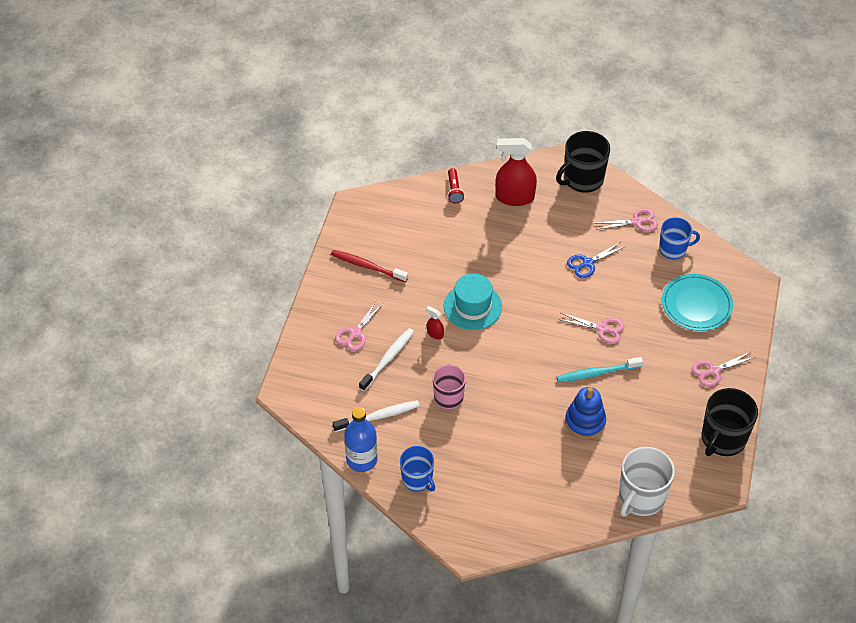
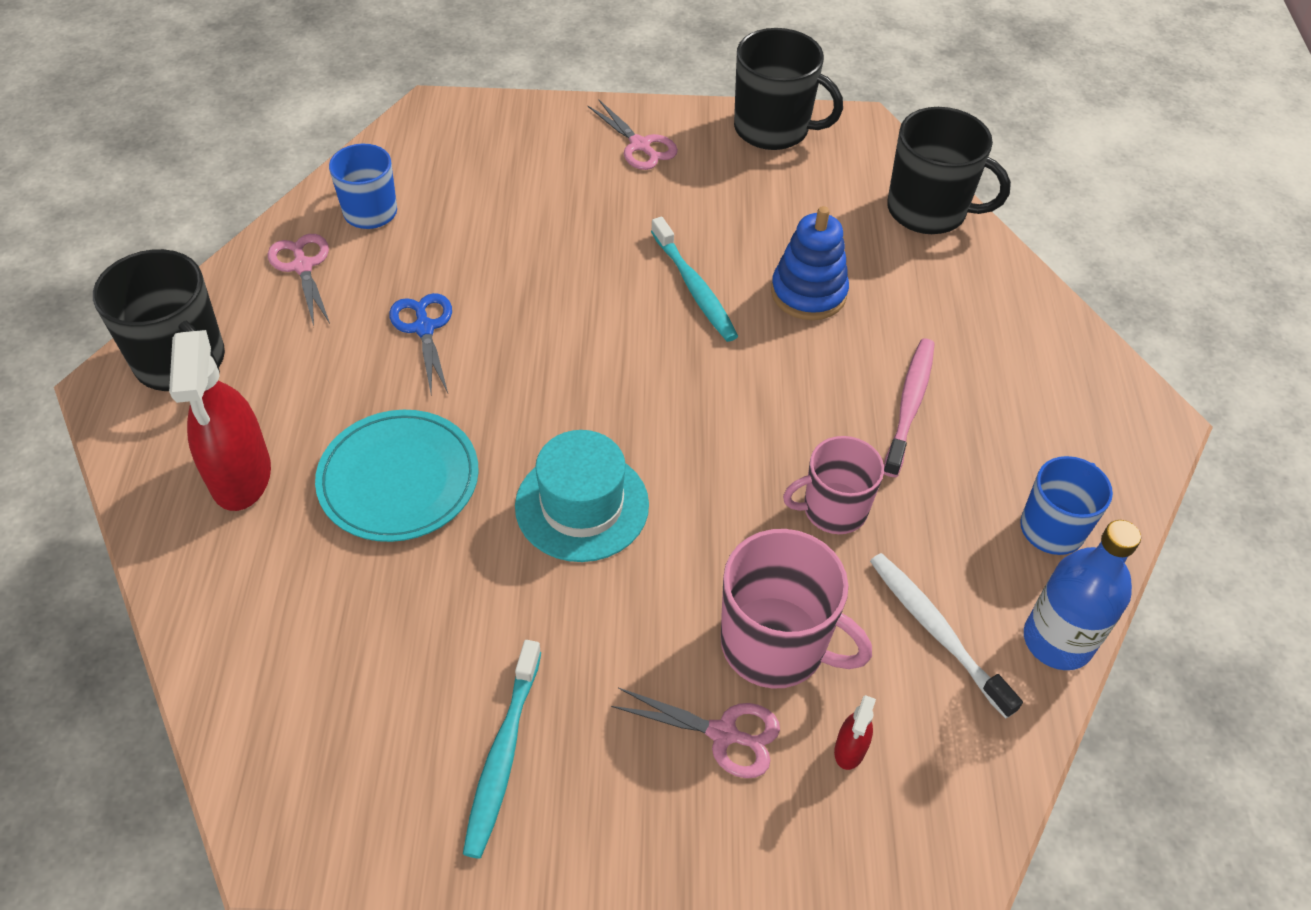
camera: 105 degrees left, 0 degrees up
(367, 266) = (502, 755): red toothbrush -> turquoise toothbrush
(388, 359) = (775, 645): white toothbrush -> pink mug
(435, 334) = (677, 563): red spray bottle -> red spray bottle (850, 749)
(454, 190) = (221, 603): red flashlight -> none
(501, 444) = (909, 405): none -> pink toothbrush
(588, 263) = (424, 328): blue scissors -> blue scissors turned 150 degrees counterclockwise
(602, 329) = (588, 291): pink scissors -> none
(641, 498) = (928, 210): white mug -> black mug
(696, 305) = (500, 174): turquoise plate -> turquoise plate (399, 479)

